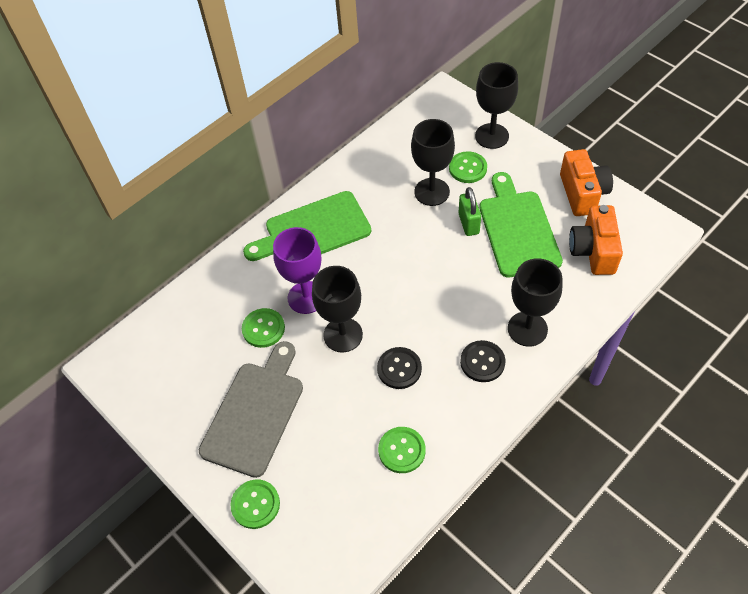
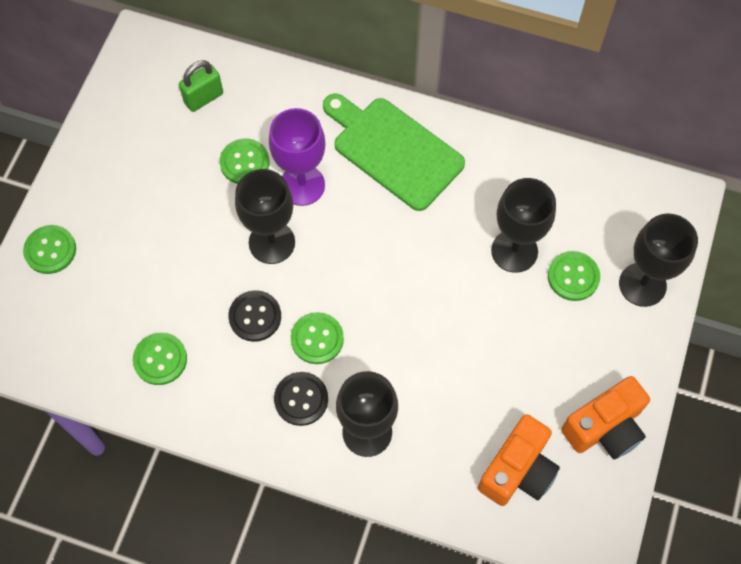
camera: 60 degrees right, 10 degrees up
(255, 413) = (145, 203): grey cutting board -> none
(438, 334) = (317, 339): none -> green button
(468, 223) = (487, 311): green padlock -> green padlock (204, 98)
(518, 229) = (506, 370): green cutting board -> none
(593, 251) = (518, 470): orange camera -> orange camera turned 150 degrees clockwise

